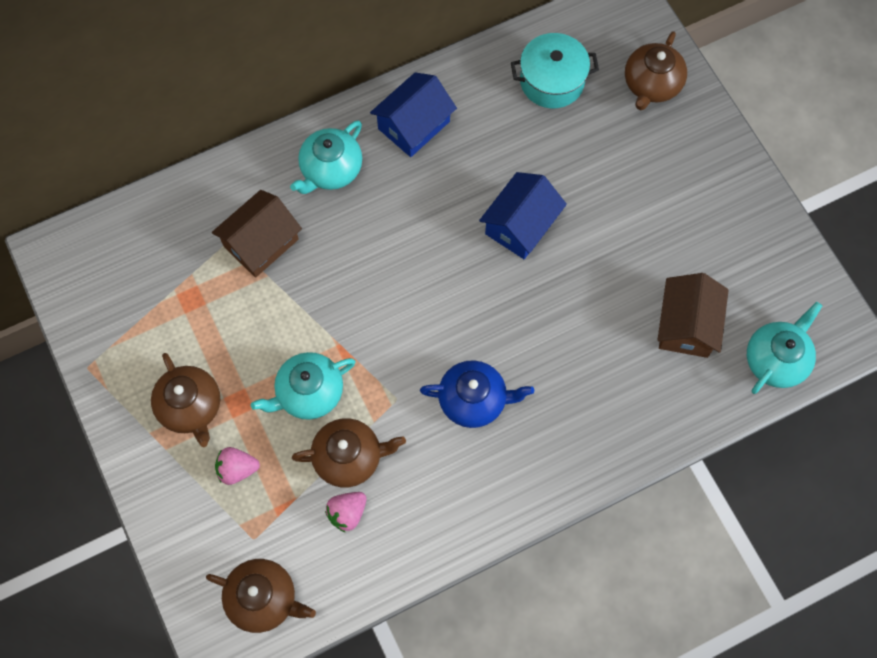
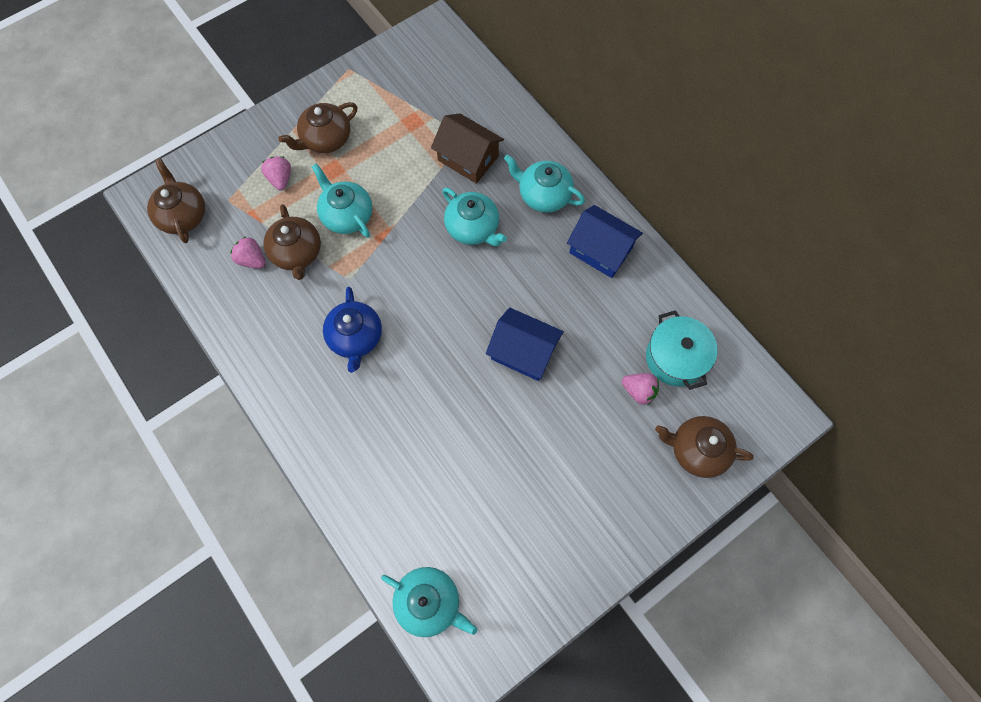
camera: 80 degrees right, 0 degrees up
(263, 598) = (183, 215): brown teapot -> brown teapot turned 150 degrees clockwise
(357, 252) = (473, 228): none -> turquoise teapot
(582, 123) = (638, 391): none -> pink strawberry
(686, 325) = (451, 511): brown house -> none

